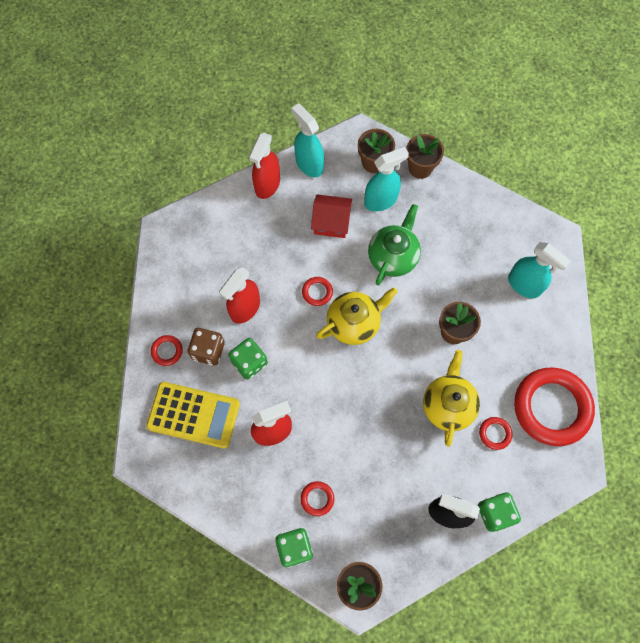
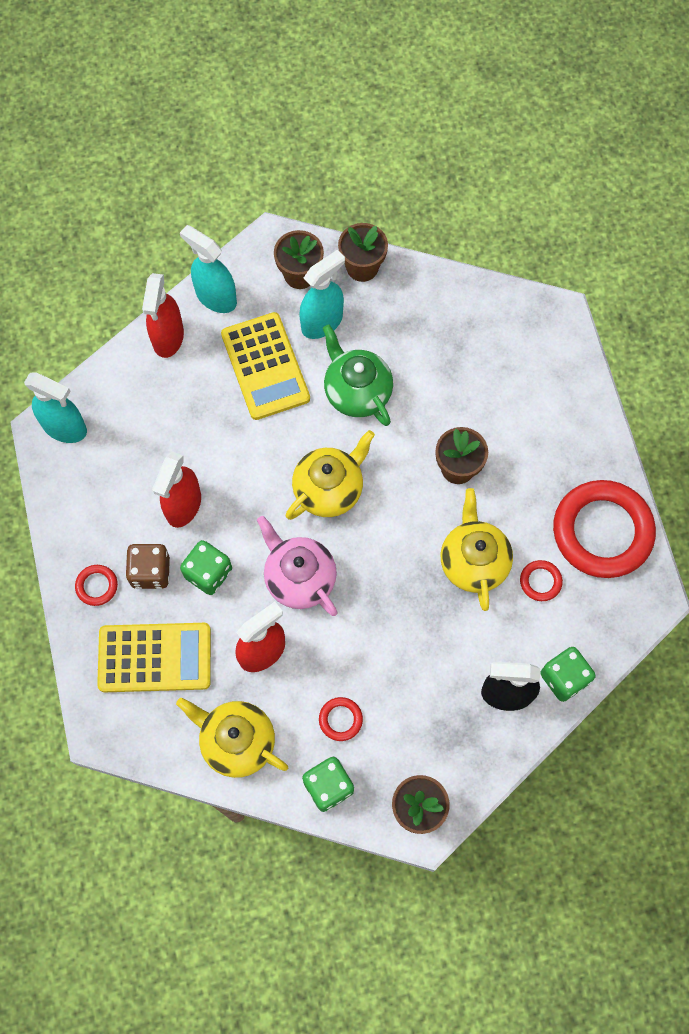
camera: 15 degrees left, 0 degrees up
(236, 494) = (237, 742): none -> yellow teapot
(315, 383) = (299, 578): none -> pink teapot
(317, 292) = (271, 461): red ring -> none
(331, 222) = (265, 366): red house -> yellow calculator
(393, 257) = (357, 392): green teapot -> green teapot turned 45 degrees counterclockwise
(524, 285) = (532, 387): turquoise spray bottle -> turquoise spray bottle (65, 427)

